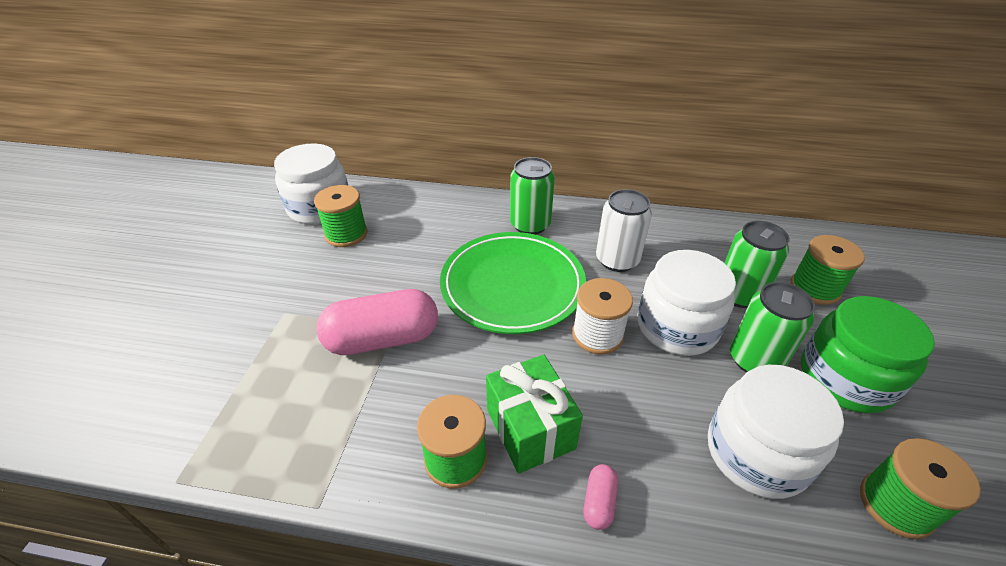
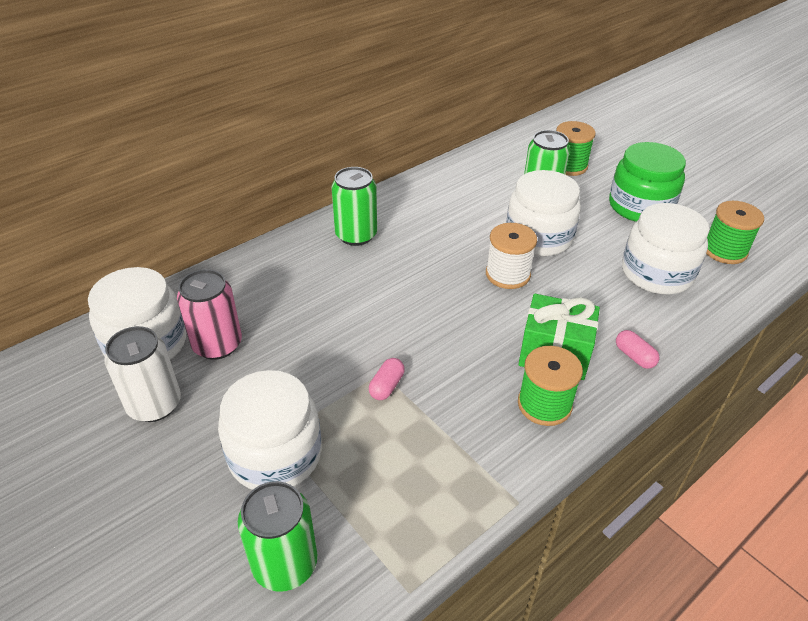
camera: 50 degrees left, 0 degrees up
(266, 322) = (275, 455): none -> white jar
(346, 234) = (217, 345): green spool -> pink can
(383, 339) = (386, 386): pink capsule -> pink capsule, size x0.43
(512, 285) = (412, 284): green plate -> none
(617, 260) = (449, 220): white can -> white can (154, 404)
(754, 359) = (596, 227): green can -> green can (285, 564)

